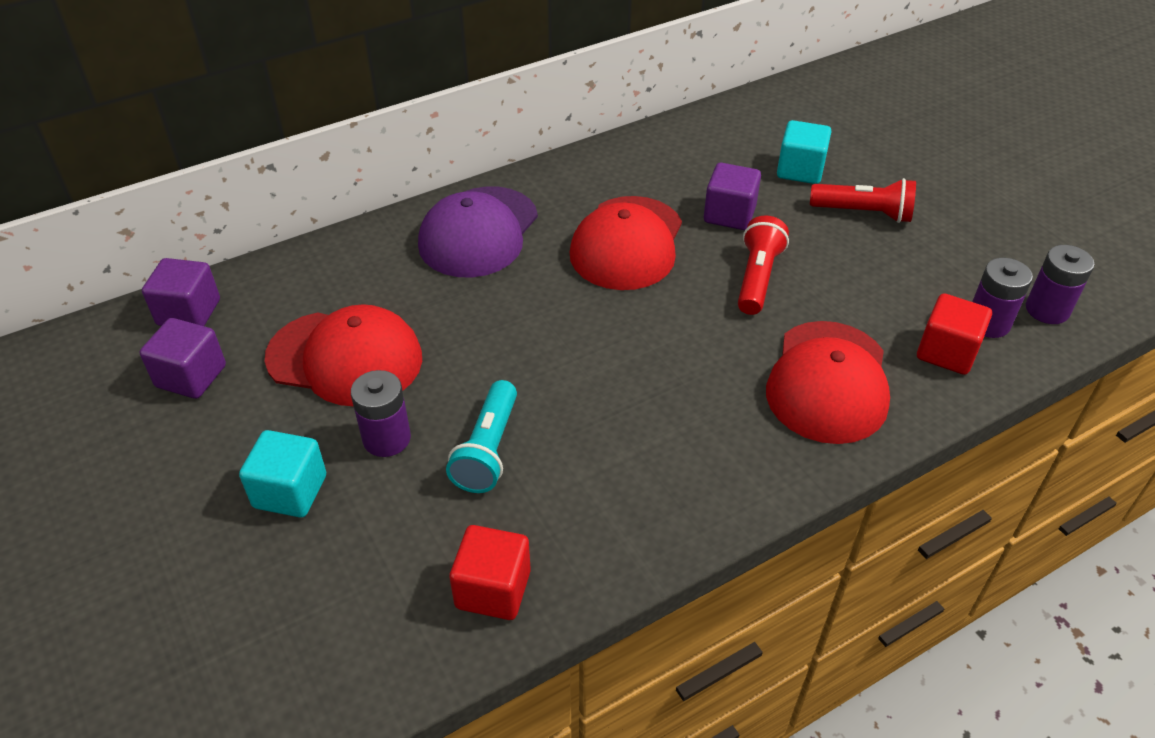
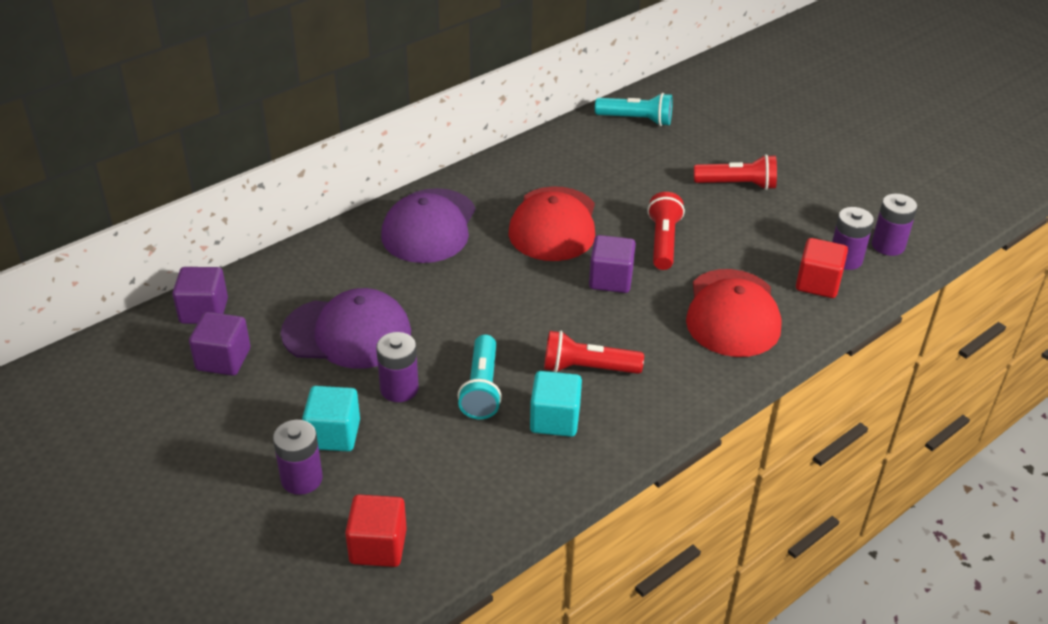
camera: 10 degrees left, 5 degrees down
(233, 548) = (301, 479): none -> purple battery
(345, 358) = (347, 333): red cap -> purple cap
(493, 589) = (512, 483): red cube -> red cube (378, 546)
(626, 437) = (587, 368): none -> red flashlight
(729, 214) = (631, 195): purple cube -> purple cube (610, 279)
(754, 123) = (636, 120): none -> turquoise flashlight
(800, 170) = (681, 155): turquoise cube -> turquoise cube (555, 419)

